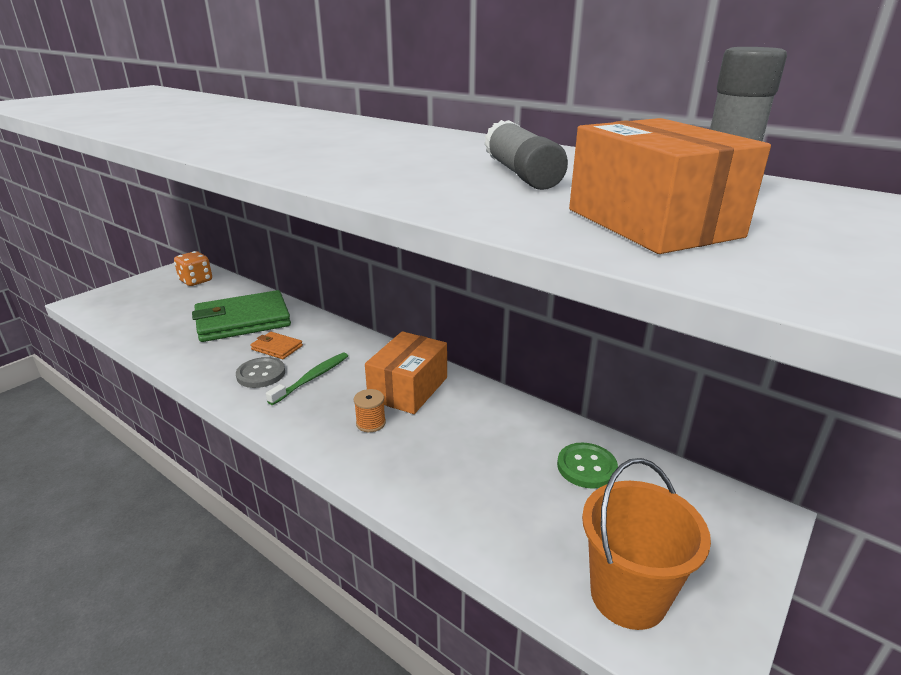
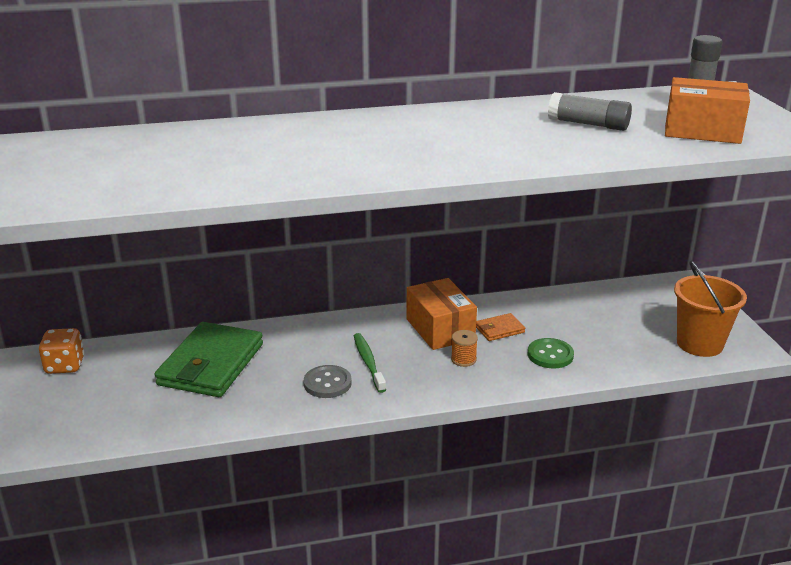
camera: 50 degrees left, 0 degrees up
(277, 348) = (292, 363): orange wallet -> orange wallet (499, 329)
(586, 467) = (599, 307): green button -> green button (550, 355)

